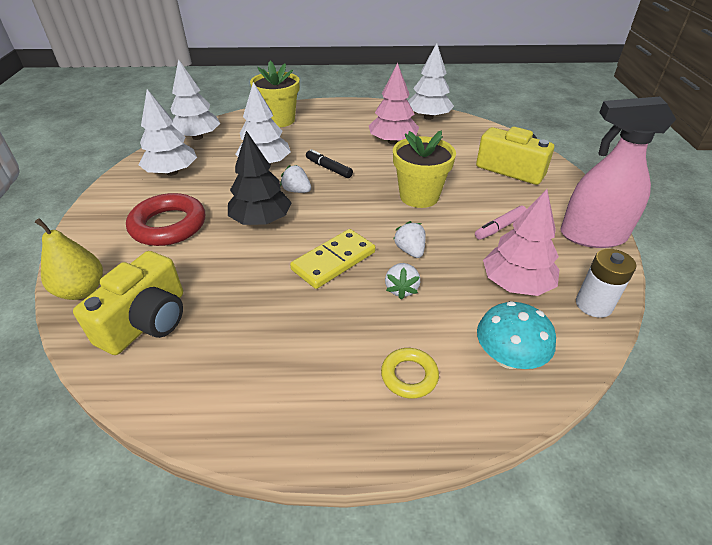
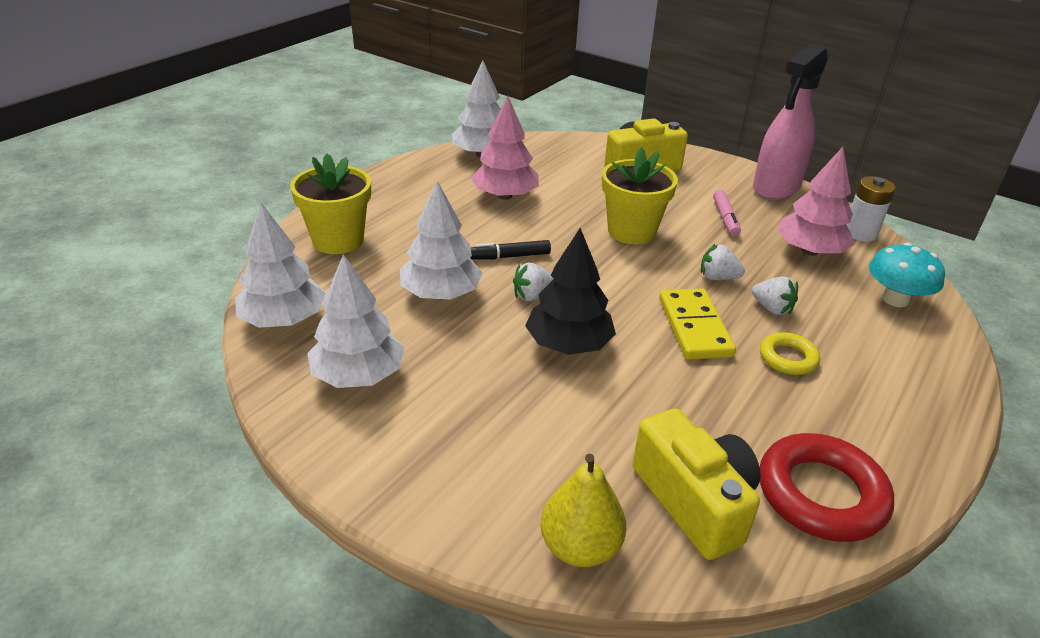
camera: 55 degrees left, 5 degrees down
(168, 225) = (500, 421): red ring -> red ring (821, 494)
(409, 376) = (889, 356): yellow ring -> yellow ring (788, 358)

